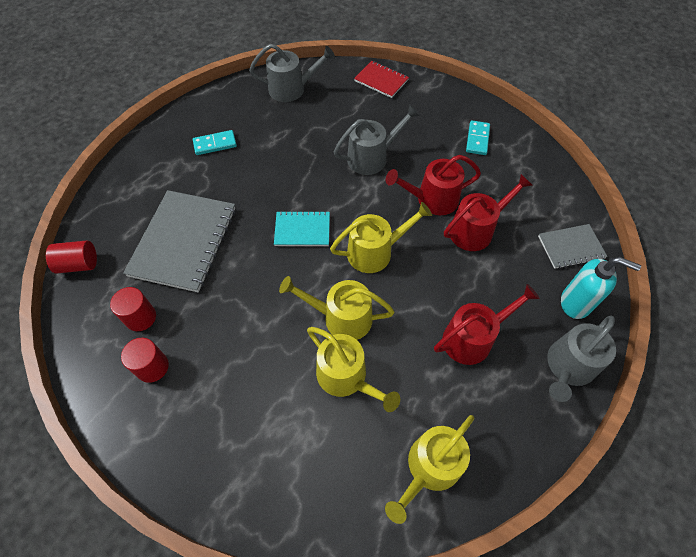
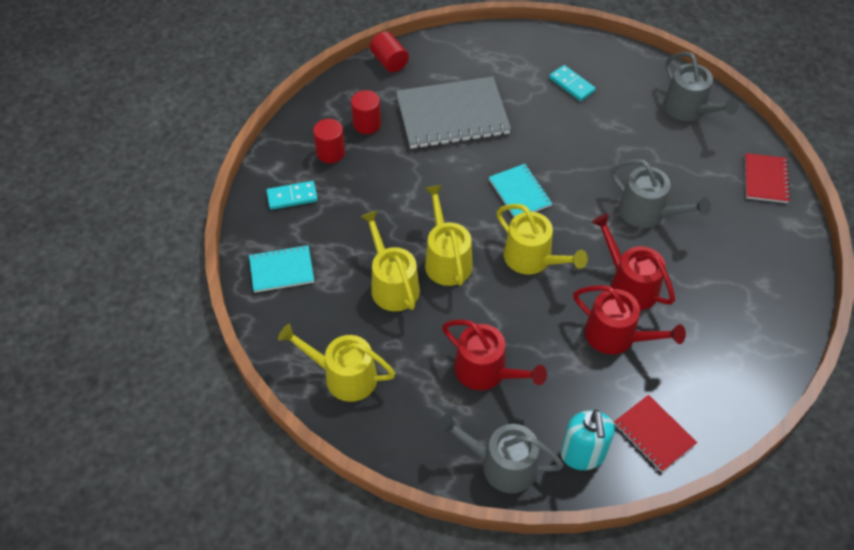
camera: 65 degrees right, 5 degrees down
(272, 481) = (281, 270): none -> turquoise notebook
(346, 377) = (392, 285): yellow watering can -> yellow watering can turned 135 degrees clockwise
(477, 139) = (747, 300): turquoise domino -> turquoise domino (292, 197)
(571, 247) = (654, 434): grey notebook -> red notebook

